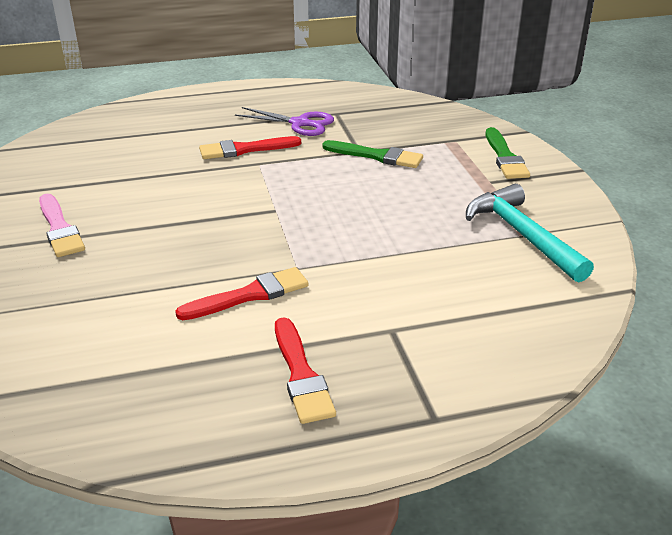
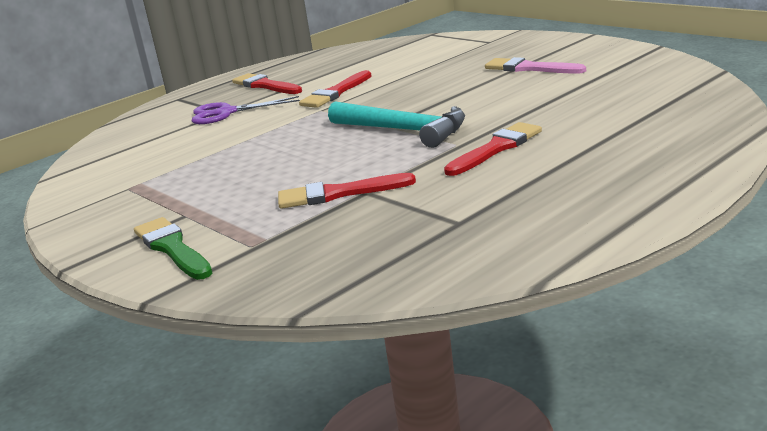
camera: 155 degrees right, 10 degrees down
(300, 123) = (484, 192): purple scissors -> purple scissors (226, 113)
(377, 156) = (338, 193): green brush -> red brush
(522, 235) = (138, 183): turquoise hammer -> turquoise hammer (404, 130)

